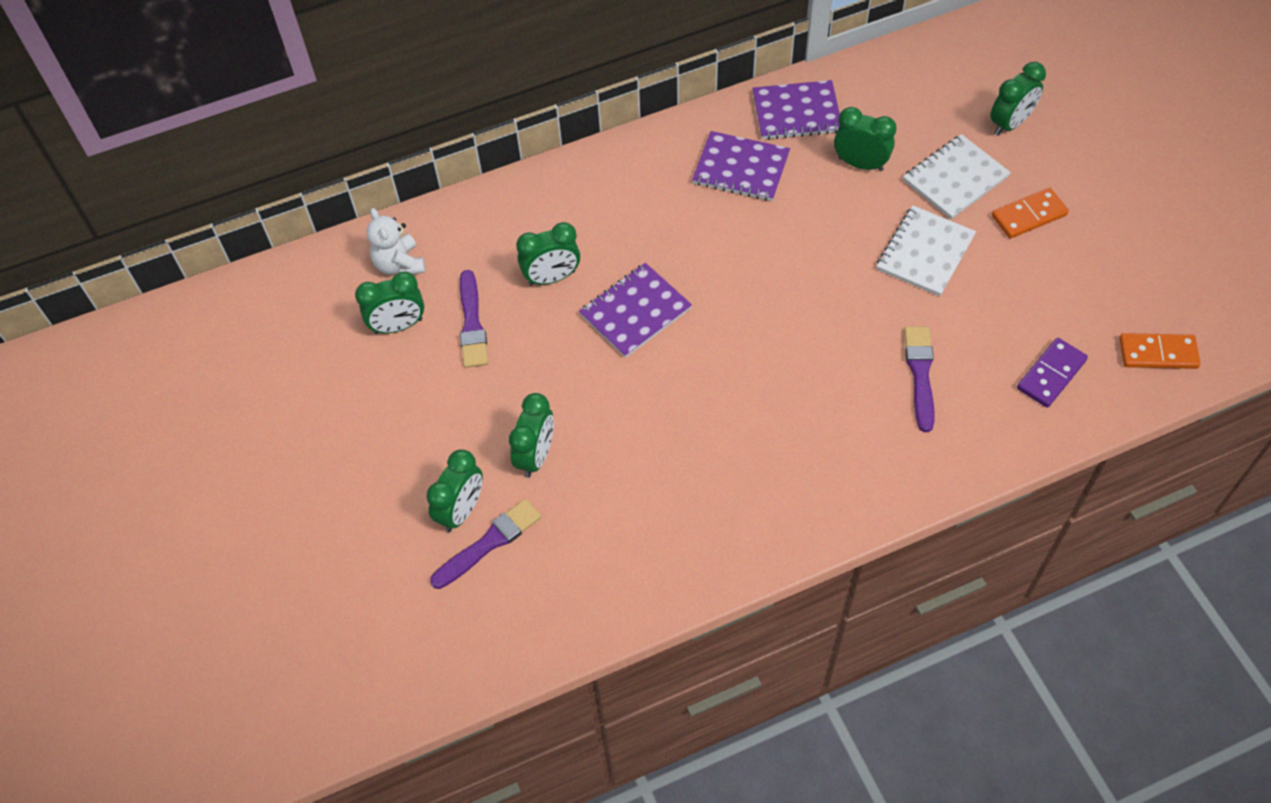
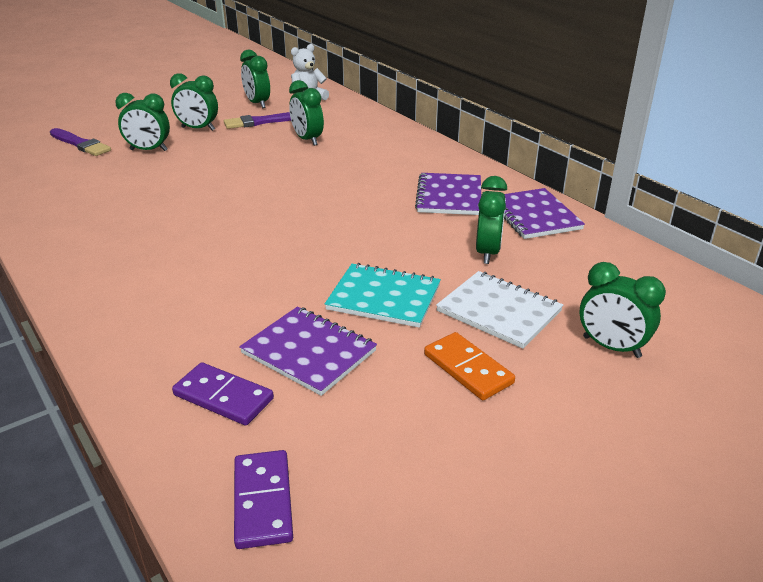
camera: 75 degrees right, 25 degrees down
(461, 510) = (108, 134): green clock -> green clock (198, 129)
(635, 312) = (280, 169): purple notebook -> purple notebook (308, 352)
(920, 374) = (222, 304): purple brush -> none
(925, 253) = (384, 298): white notebook -> turquoise notebook
(1158, 353) = (263, 501): orange domino -> purple domino

